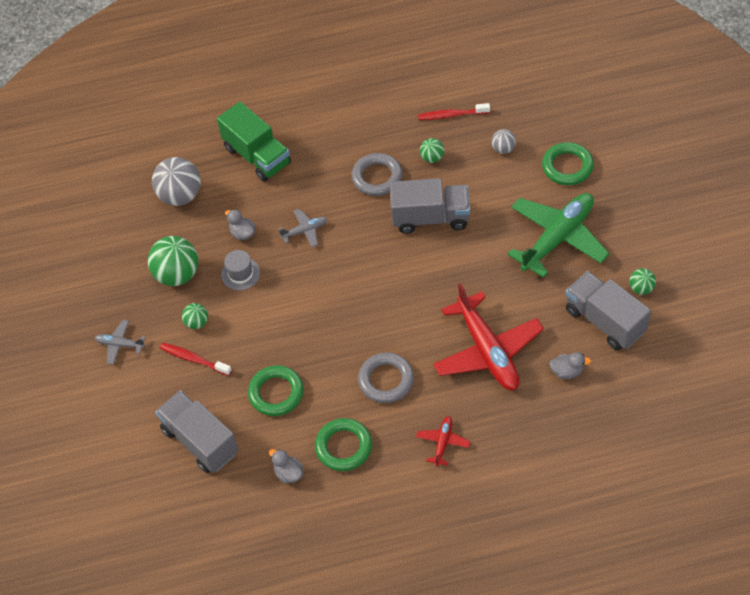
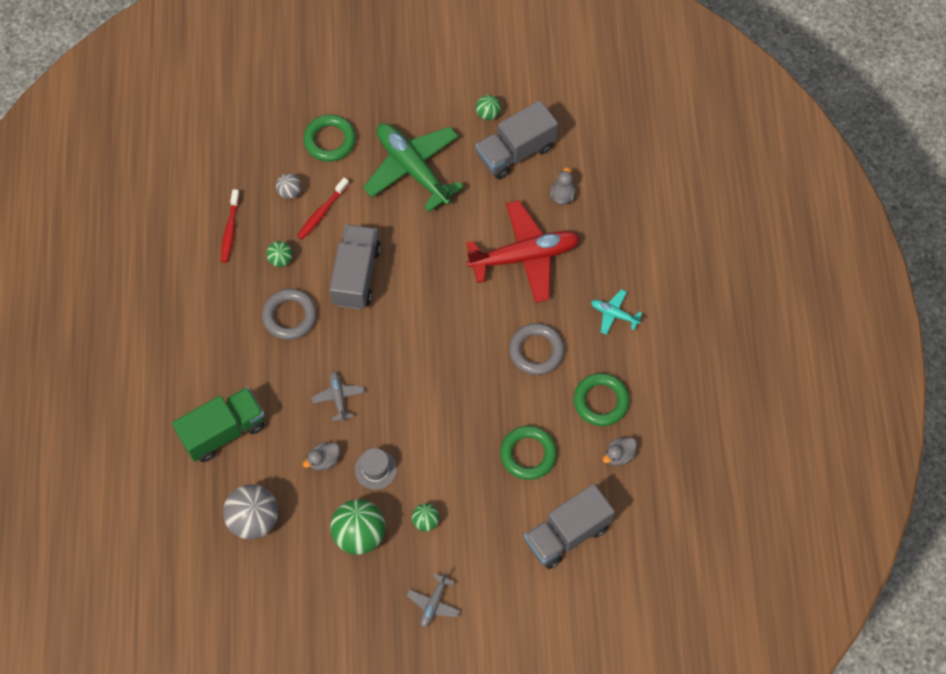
camera: 85 degrees left, 10 degrees up
(193, 359) = (470, 529): red toothbrush -> red toothbrush (322, 212)
(443, 443) = (614, 314): red plane -> turquoise plane

